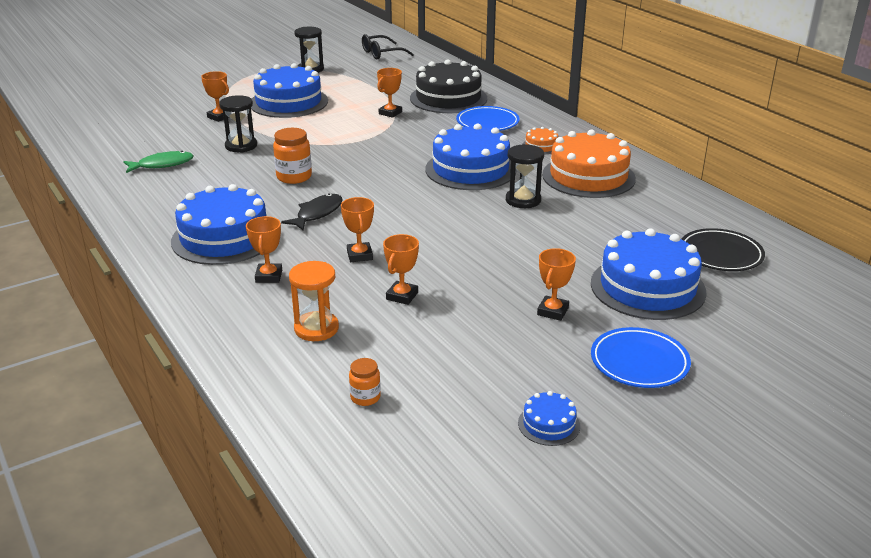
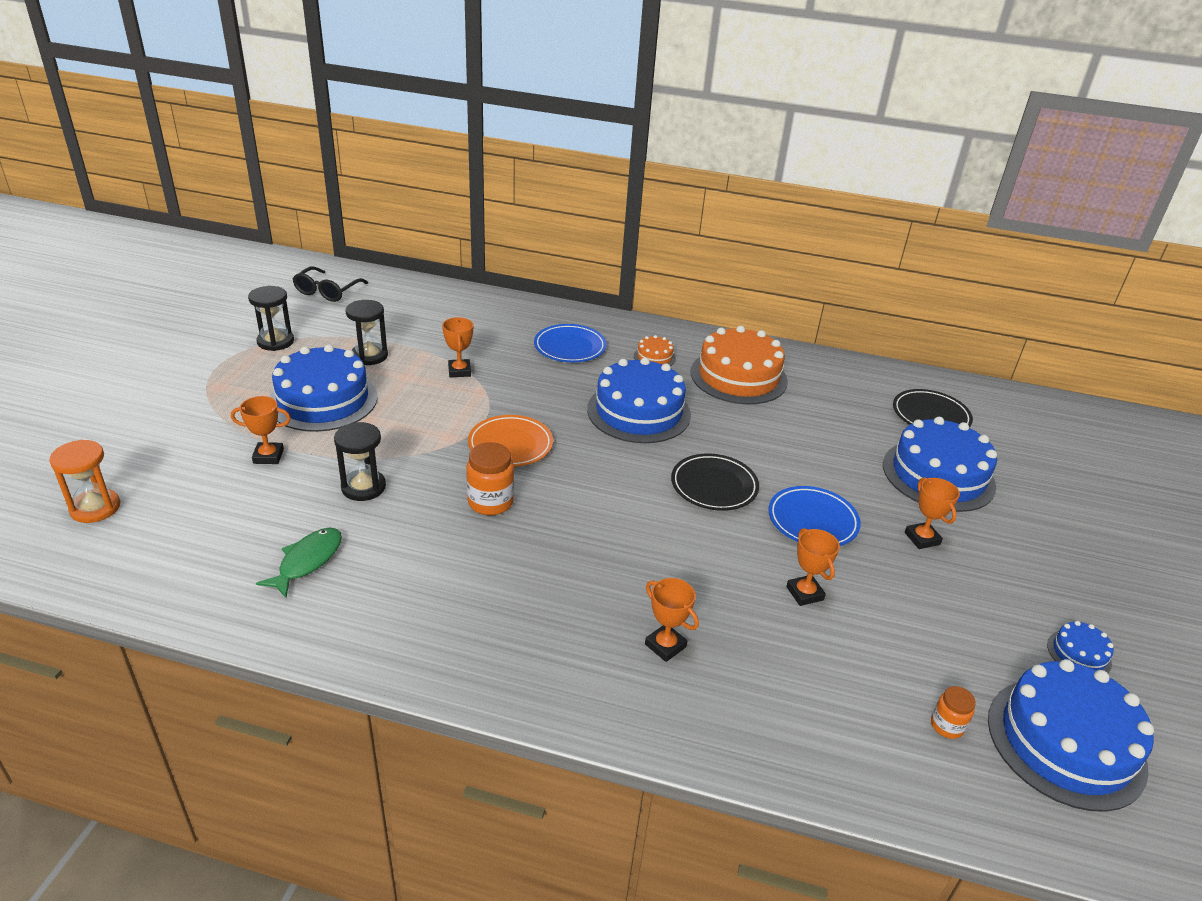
camera: 45 degrees left, 5 degrees up
(224, 237) = (544, 624): blue cake -> blue cake (1065, 742)
(316, 328) = (800, 679): orange hourglass -> orange hourglass (95, 508)
(317, 214) = (587, 538): black fish -> none
(354, 156) = (510, 445): none -> orange plate
(359, 255) = (702, 568): orange trophy -> none
(448, 98) = (488, 329): black cake -> none
(448, 223) = (714, 486): none -> black plate
(523, 200) = (731, 428): black hourglass -> black hourglass (369, 356)
(639, 362) = (1036, 553): blue plate -> blue plate (812, 521)

